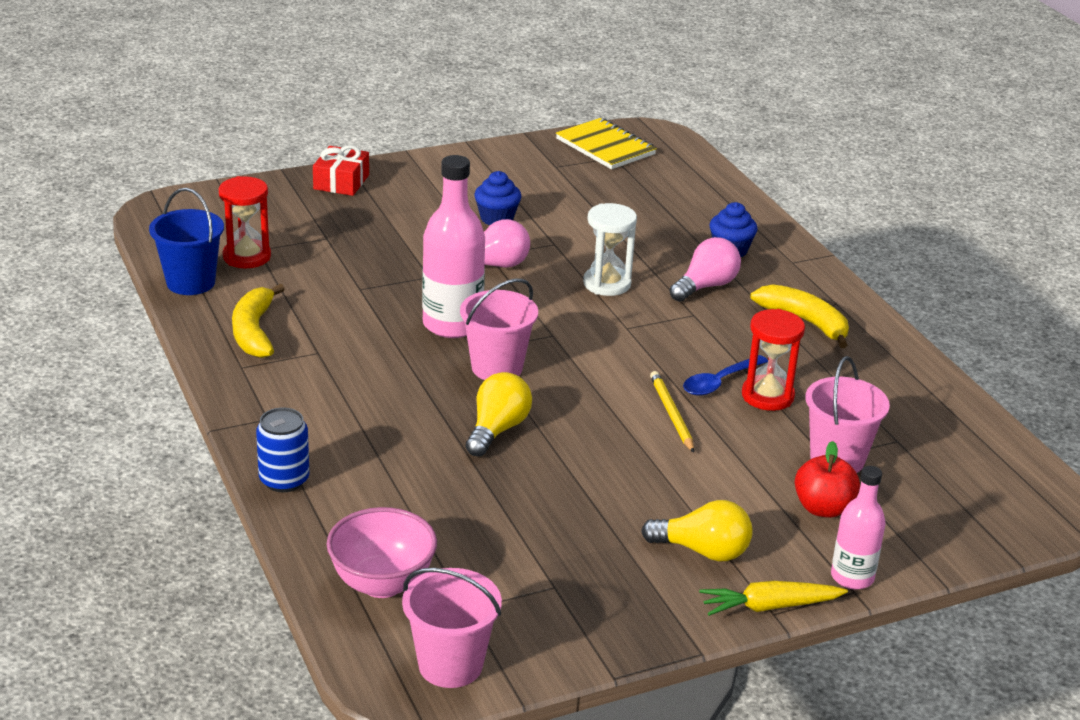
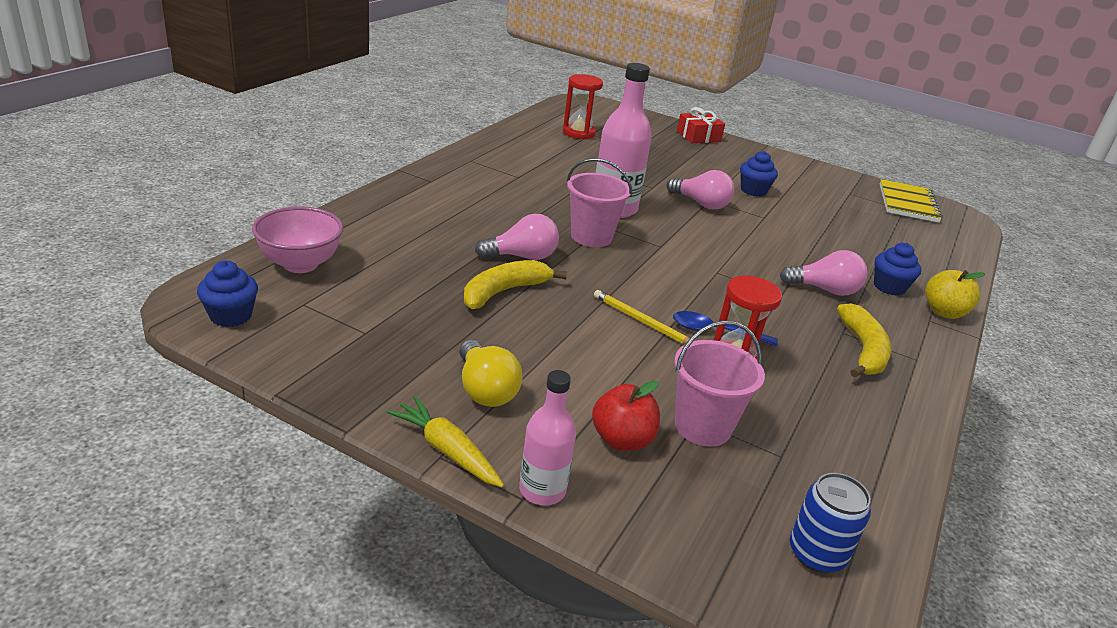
camera: 50 degrees right, 0 degrees up
(190, 282) = (529, 126): blue bucket -> none
(254, 332) = (510, 154): yellow banana -> yellow banana (504, 292)
(284, 480) = (374, 202): blue can -> blue can (816, 554)
(450, 665) = (231, 316): pink bucket -> blue cupcake
(497, 430) = (522, 257): yellow light bulb -> pink light bulb
(607, 284) = (754, 249): white hourglass -> none
(671, 414) = (642, 322): yellow pencil -> yellow pencil turned 90 degrees counterclockwise
(788, 247) = (944, 312): none -> yellow apple

